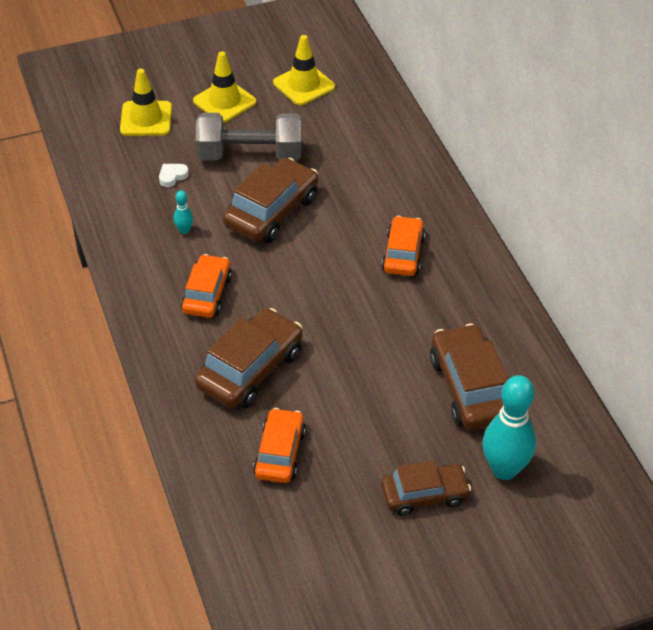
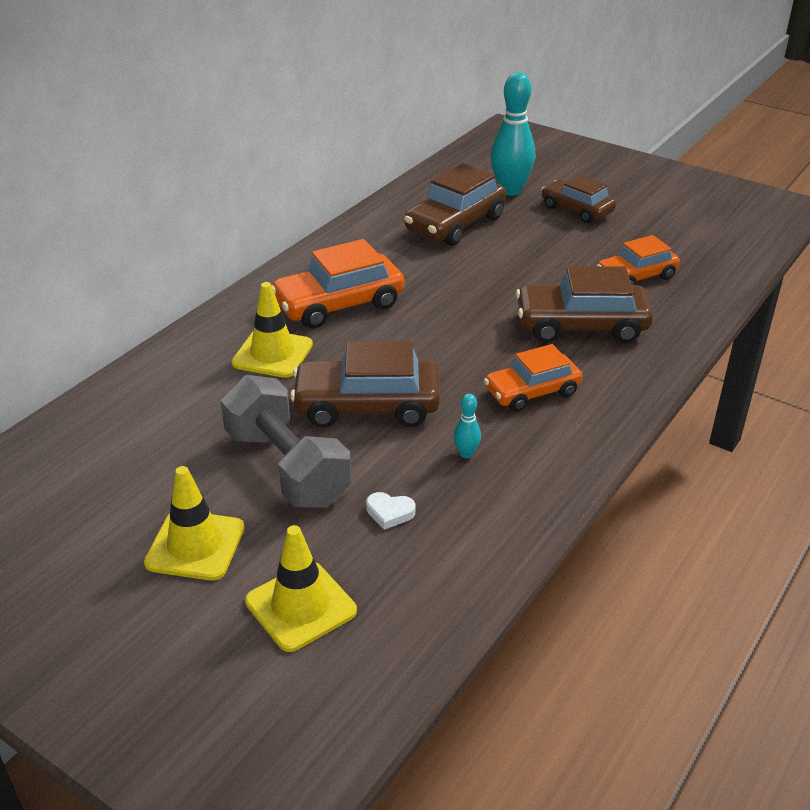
camera: 125 degrees left, 10 degrees down
(304, 85) = (100, 489): yellow traffic cone -> yellow traffic cone (272, 354)
(403, 254) = (339, 304): orange car -> orange car, size x1.51

